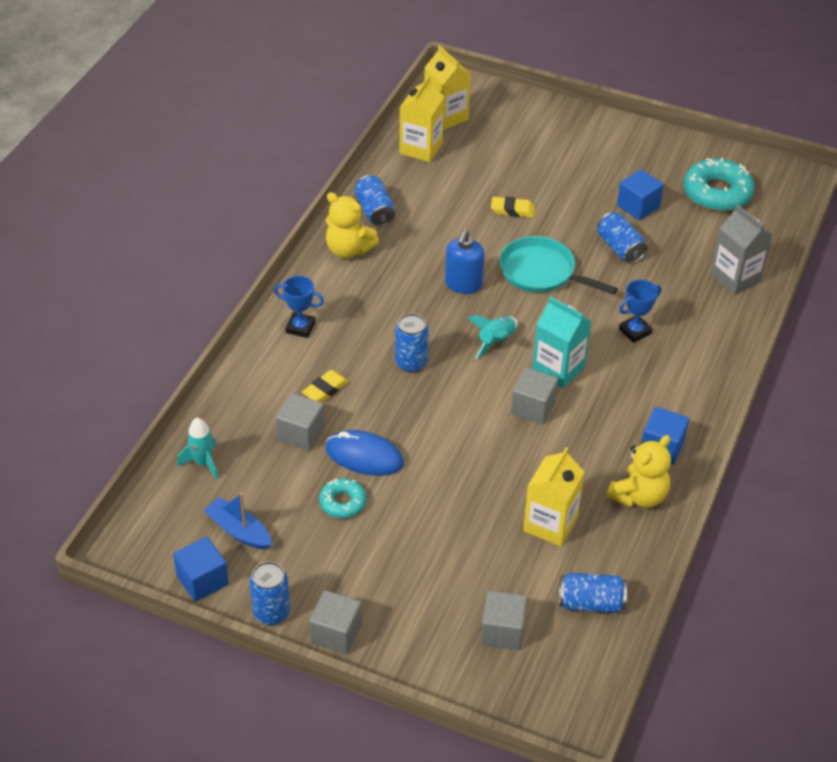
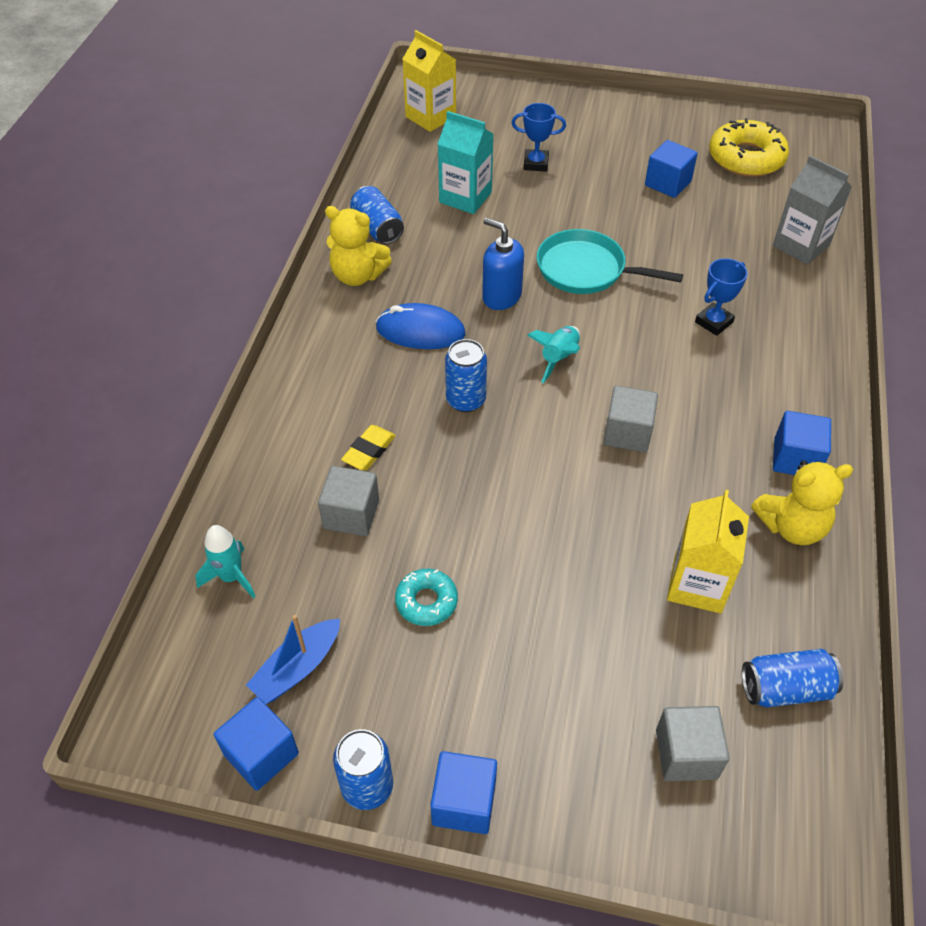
camera: 10 degrees left, 5 degrees up
(239, 531) = (297, 668): blue boat -> blue boat turned 75 degrees counterclockwise
(300, 327) = (321, 377): blue trophy -> blue trophy (536, 163)
(336, 633) = (464, 802): grey cube -> blue cube
(364, 456) = (439, 532): blue mouse -> blue mouse (420, 331)
(421, 148) = (412, 153): yellow carton -> none
(463, 284) = (501, 296): blue soap dispenser -> blue soap dispenser turned 120 degrees clockwise
(512, 210) = (532, 206): yellow eraser -> none
(558, 369) = (641, 380): turquoise carton -> turquoise carton (465, 197)
(620, 248) = (664, 231): blue can -> none
(639, 496) = (791, 526): yellow teddy bear -> yellow teddy bear turned 45 degrees clockwise
(717, 193) = (746, 158): turquoise donut -> yellow donut

